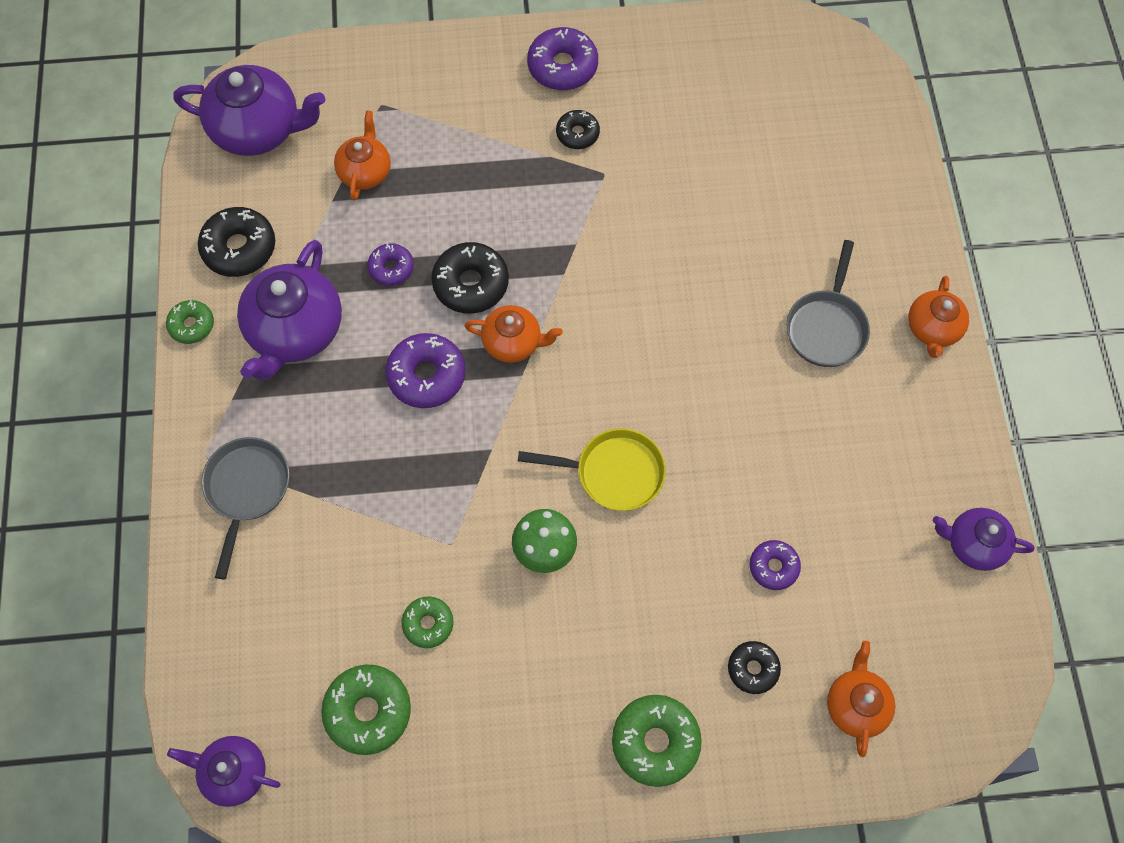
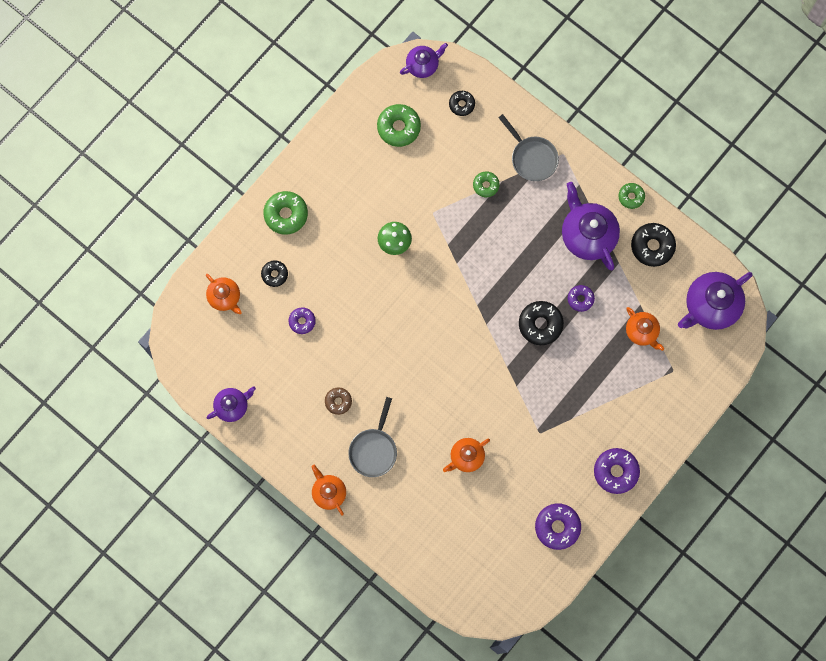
camera: 135 degrees right, 10 degrees up
(426, 375) = (514, 268): purple donut -> purple donut (557, 527)
(428, 624) = (410, 176): green donut -> green donut (486, 185)
(513, 343) = (495, 315): orange teapot -> orange teapot (466, 457)
(577, 134) = (572, 442): black donut -> black donut (461, 104)
(613, 472) = (400, 300): yellow pan -> none
(819, 422) = (338, 401): none -> brown donut
(826, 327) = (374, 449): grey pan -> grey pan turned 135 degrees counterclockwise

